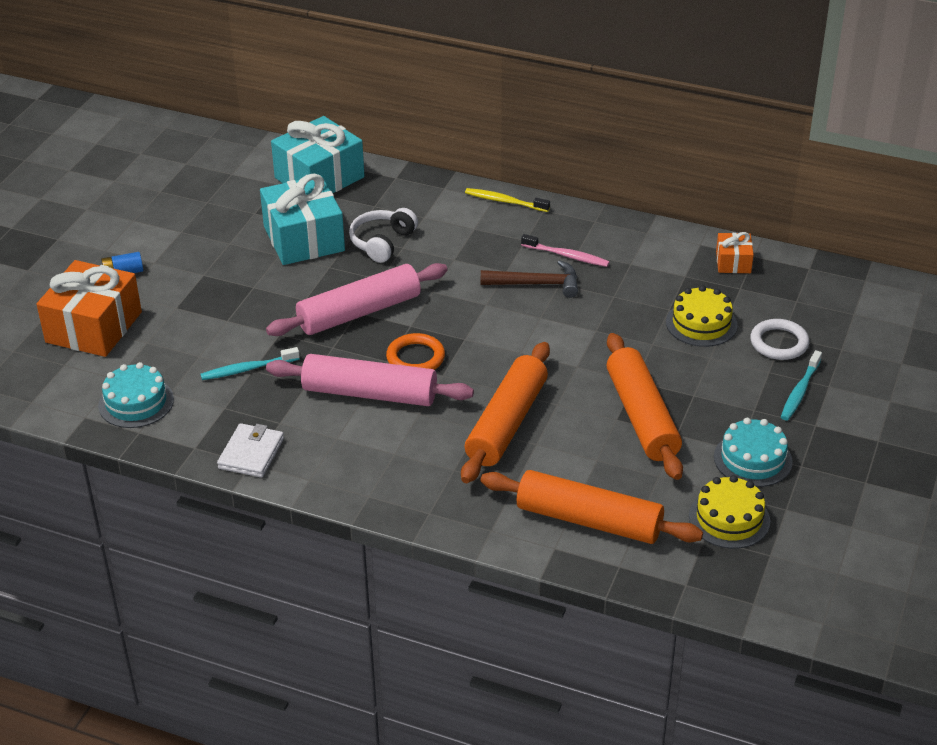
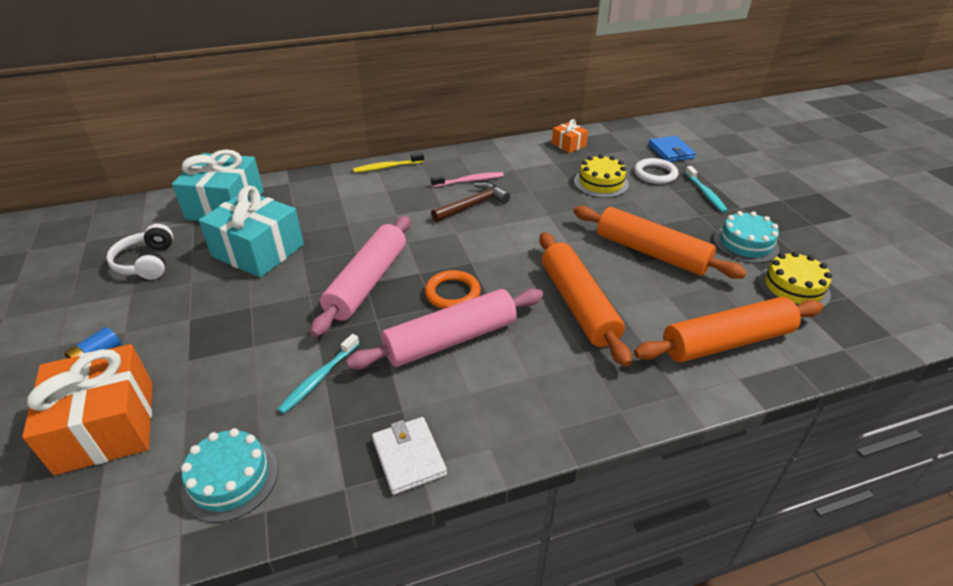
camera: 40 degrees left, 0 degrees up
(382, 242) = (328, 226): white headphones -> white headphones (147, 262)
(843, 326) = (670, 151): none -> blue wallet

